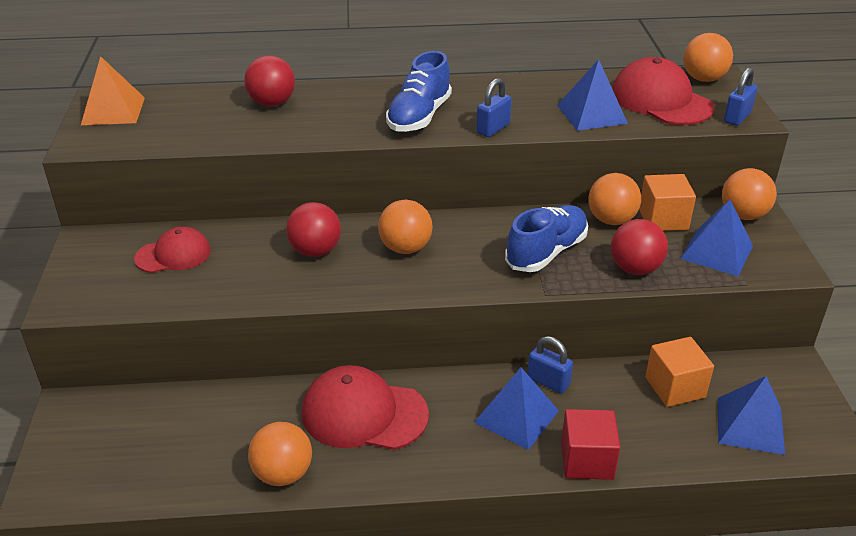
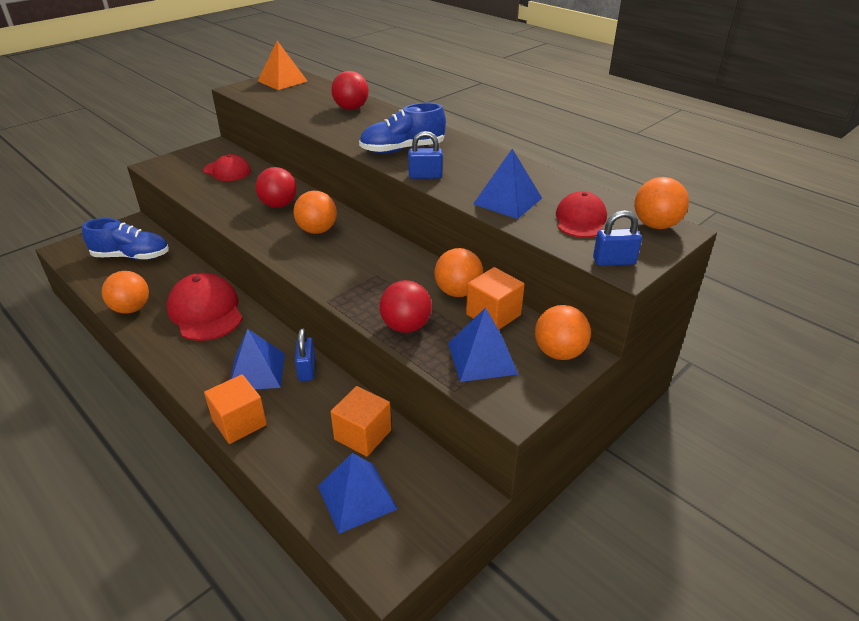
camera: 50 degrees right, 0 degrees up
(546, 252) = (378, 281): blue shoe -> blue shoe (131, 256)
(587, 460) = (239, 422): red cube -> orange cube
(661, 100) = (580, 220): red cap -> red cap, size x0.63

